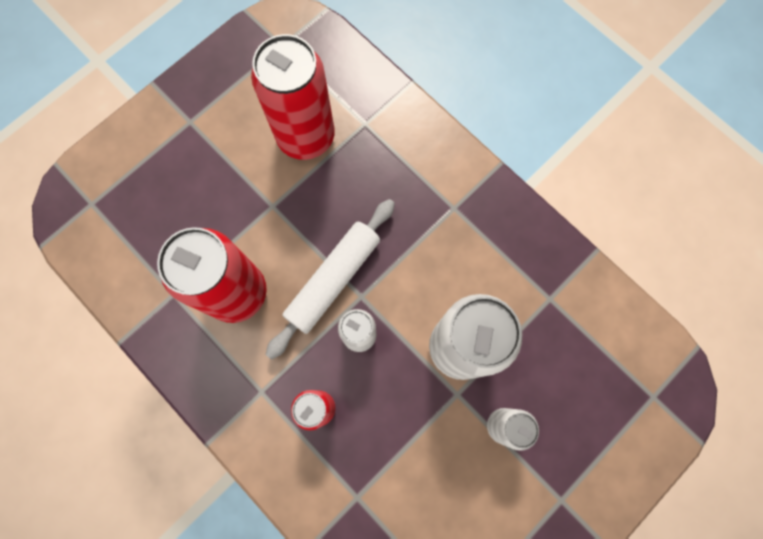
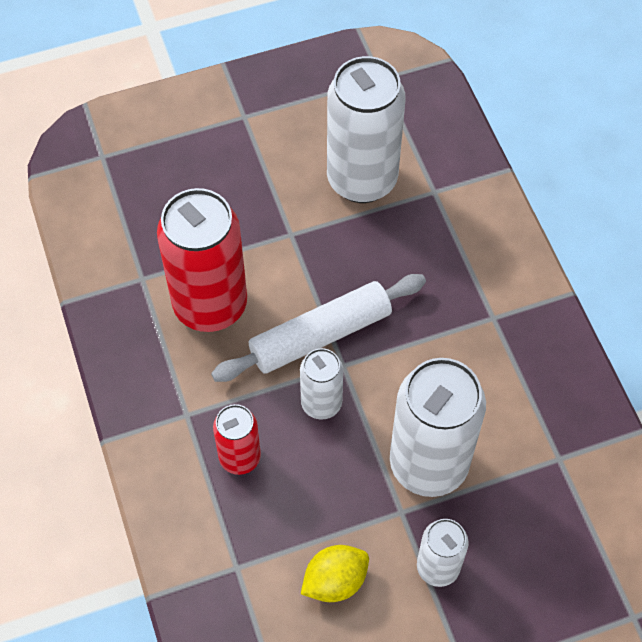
camera: 25 degrees right, 15 degrees down
(306, 137) = (362, 180): red can -> white can
(434, 473) = (335, 581): none -> yellow lemon

